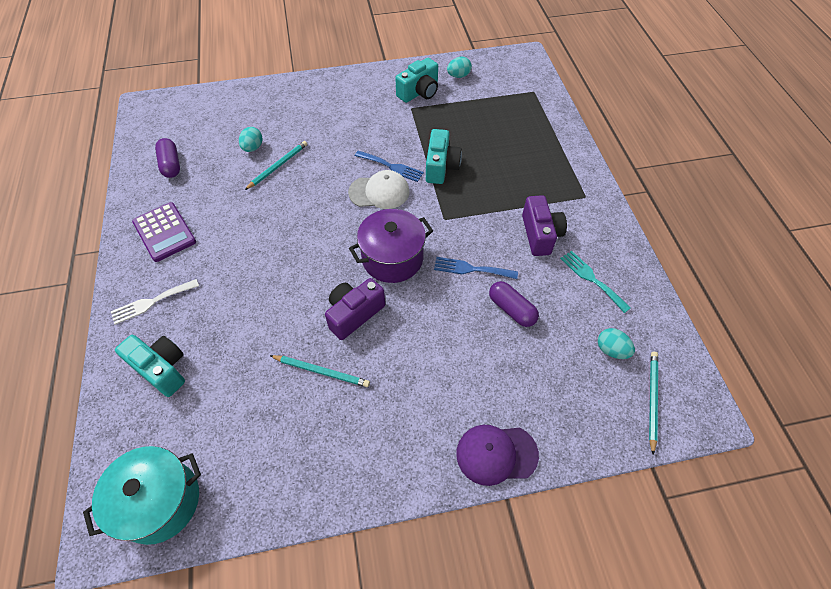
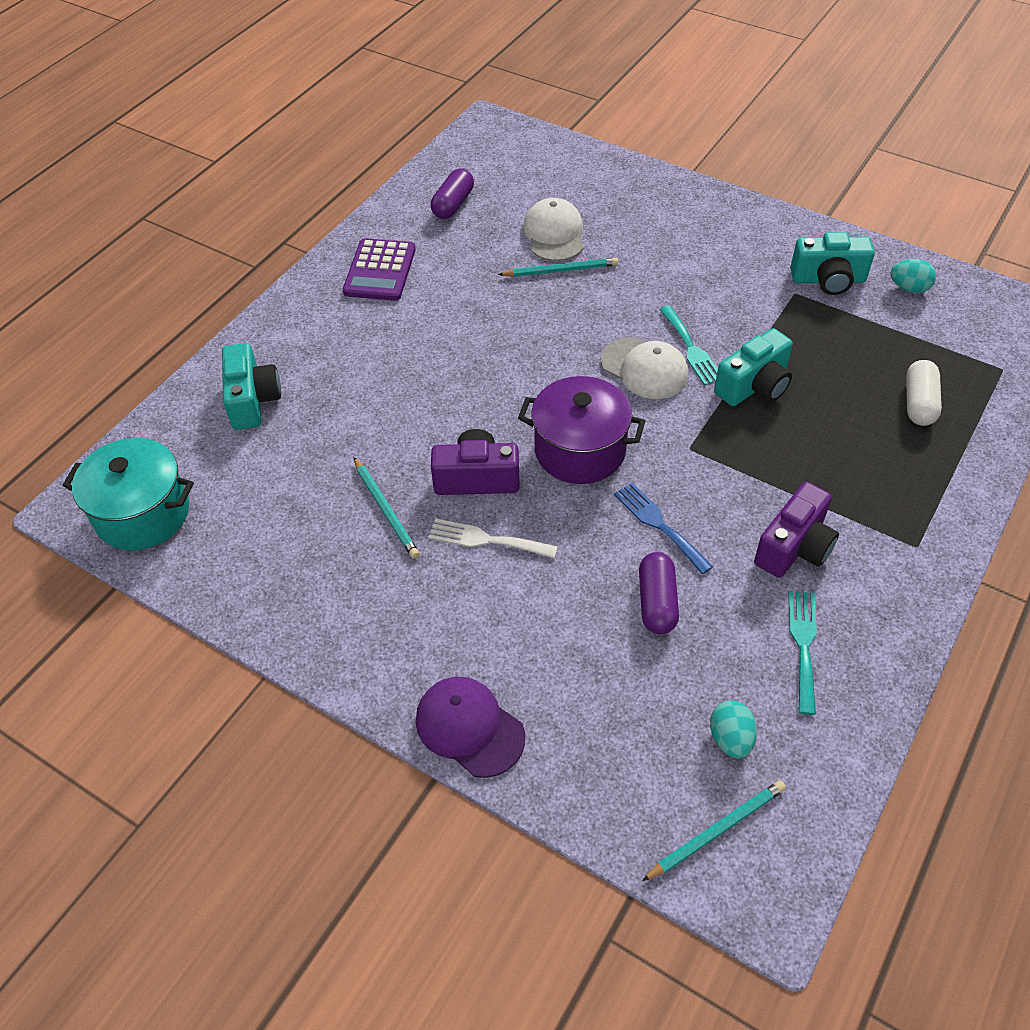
camera: 45 degrees right, 5 degrees down
(151, 302) = (303, 332): white fork -> white fork (486, 540)
(253, 148) = (554, 234): turquoise egg -> white cap
(391, 167) = (691, 349): blue fork -> turquoise fork
(518, 128) = (918, 403): none -> white capsule

